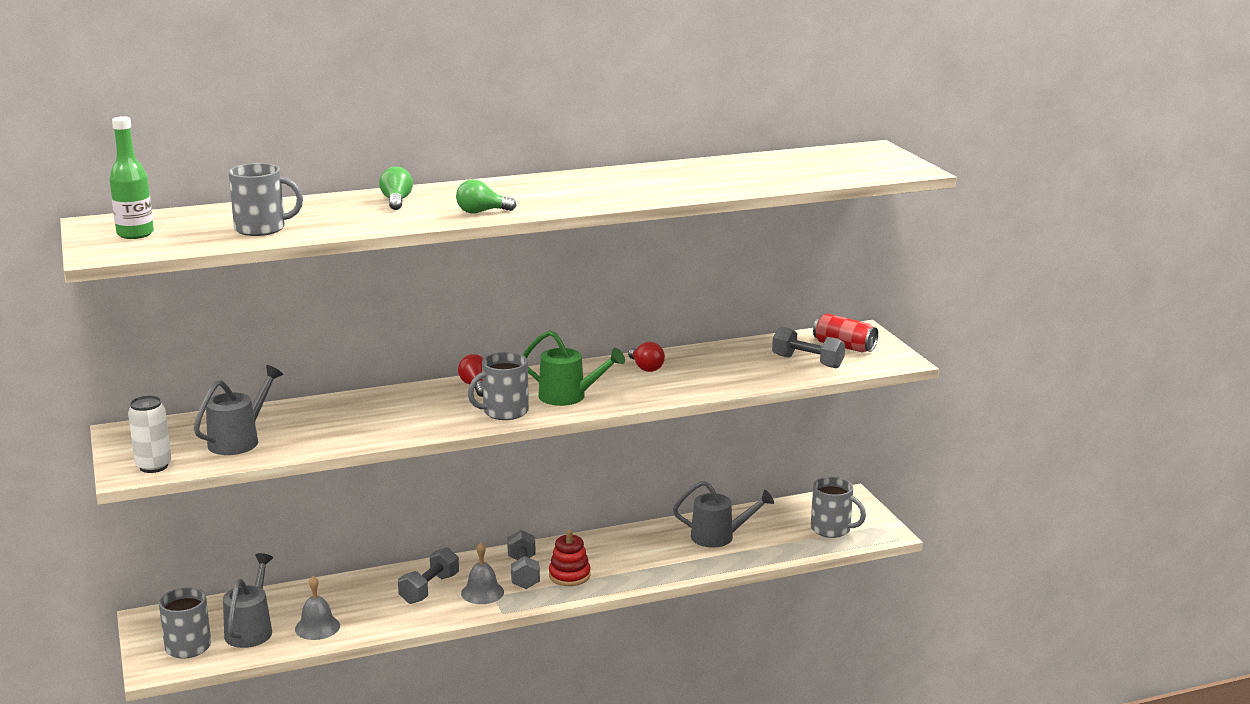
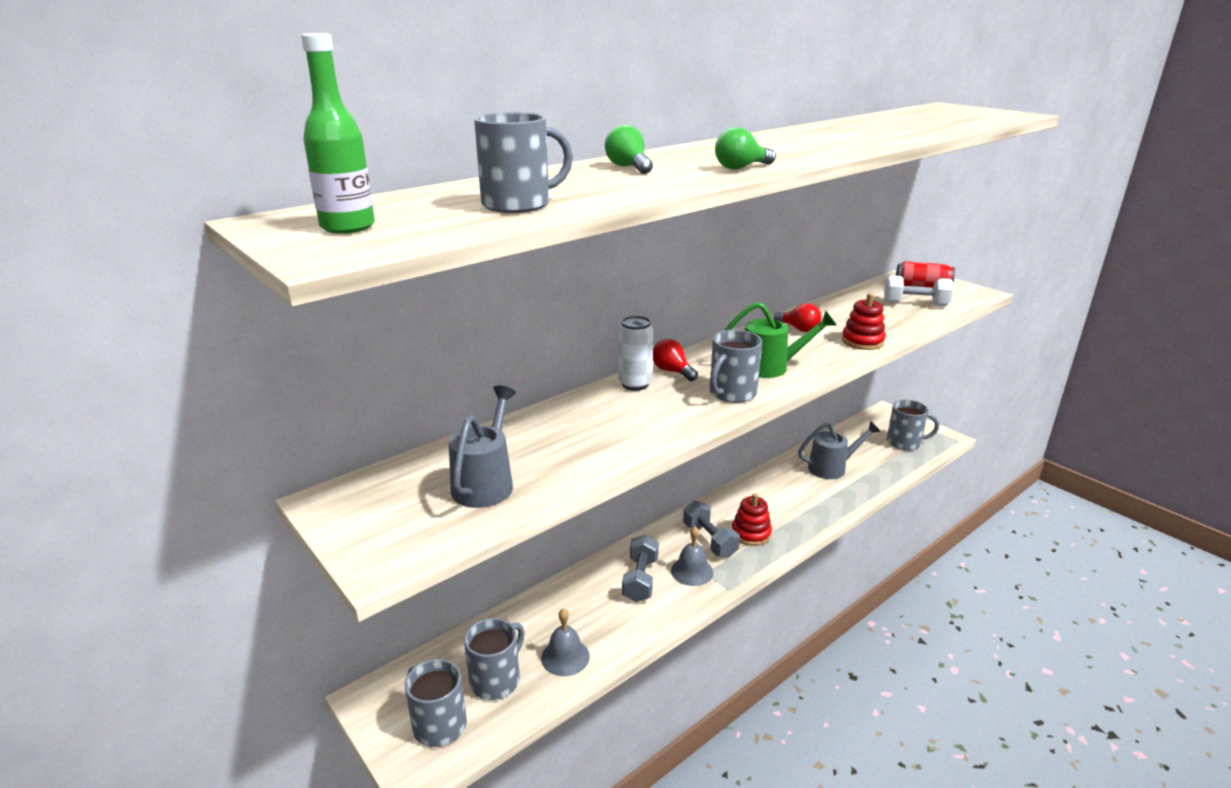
camera: 20 degrees left, 5 degrees up
(153, 466) = (407, 544): white can -> white can (635, 384)
(251, 629) = (496, 680): grey watering can -> grey mug
(691, 388) = (862, 341): none -> red stacking toy
(807, 362) = (915, 304): grey dumbbell -> white dumbbell

